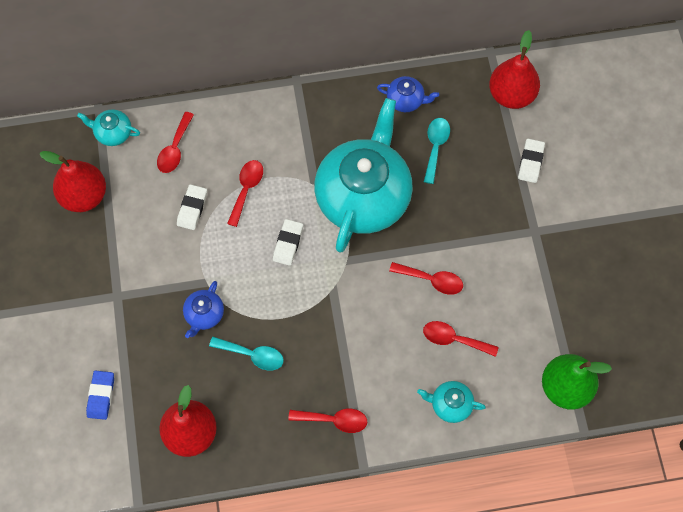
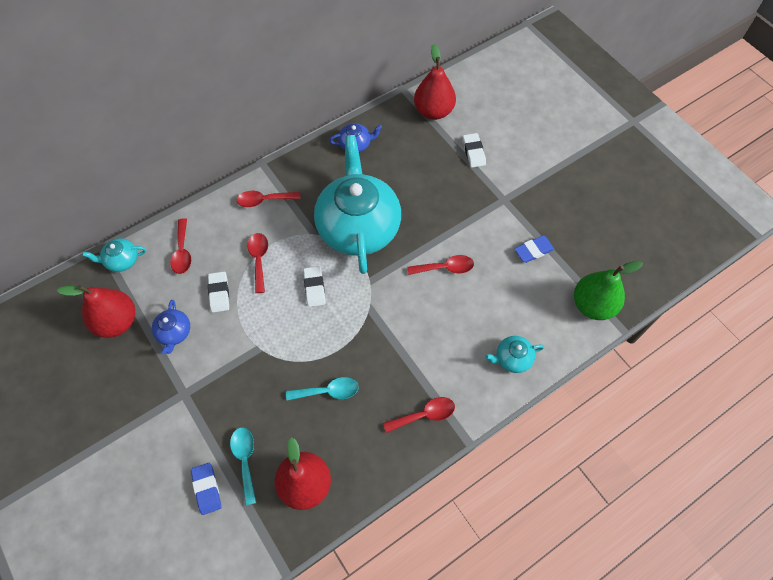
camera: 25 degrees left, 5 degrees down
(204, 314) = (270, 376): blue teapot -> blue teapot (174, 333)
(435, 147) = (396, 169): turquoise spoon -> turquoise spoon (245, 460)
(454, 339) = (487, 306): red spoon -> red spoon (264, 200)
(535, 302) = (533, 250): none -> blue eraser

